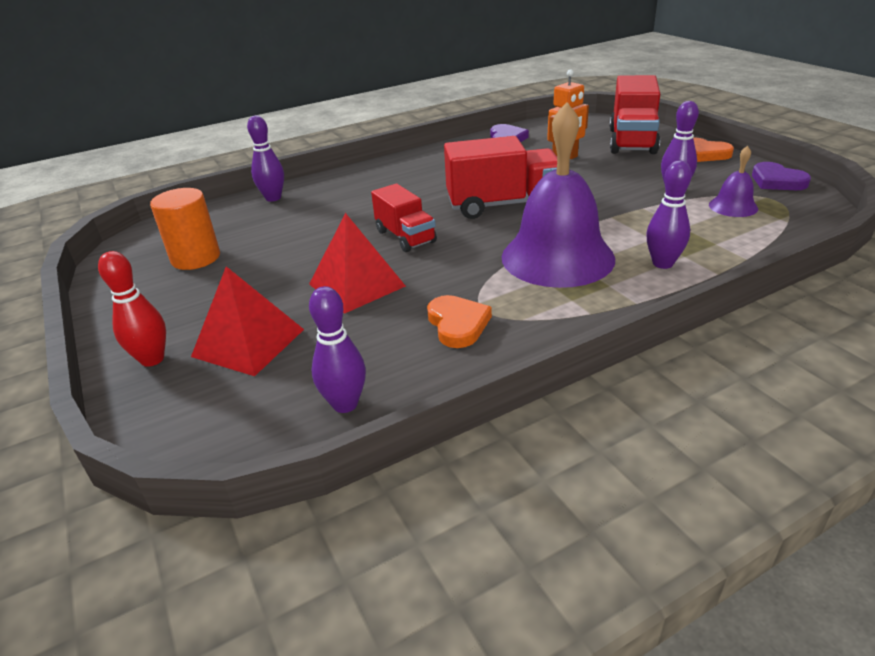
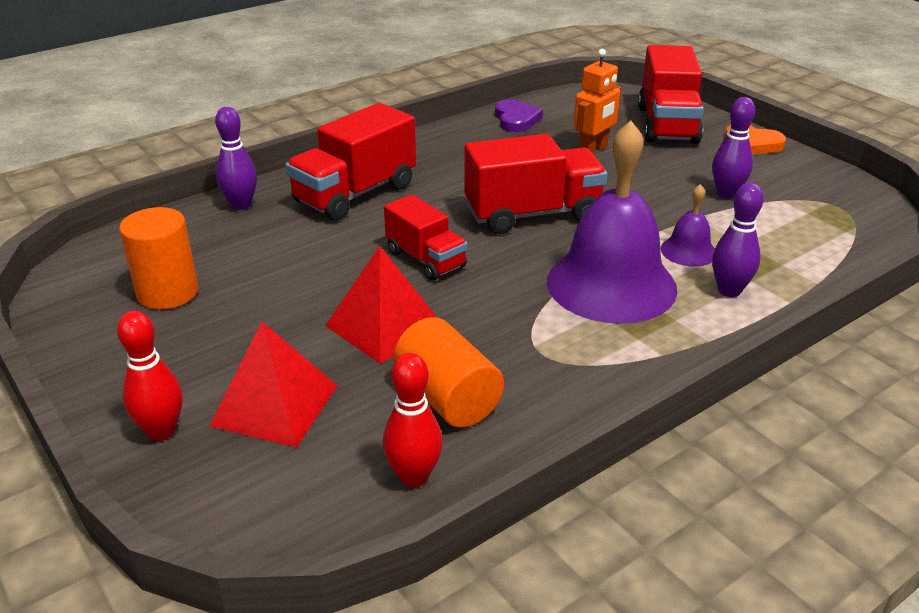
camera: 10 degrees left, 0 degrees up
(345, 404) = (414, 476): purple bowling pin -> red bowling pin
(363, 190) = (355, 194): none -> red truck
(393, 341) = (448, 397): none -> orange cylinder
(458, 324) = (517, 373): orange heart -> none
(733, 206) = (794, 216): purple bell -> purple bell (688, 251)
(776, 181) = (837, 182): purple heart -> none

